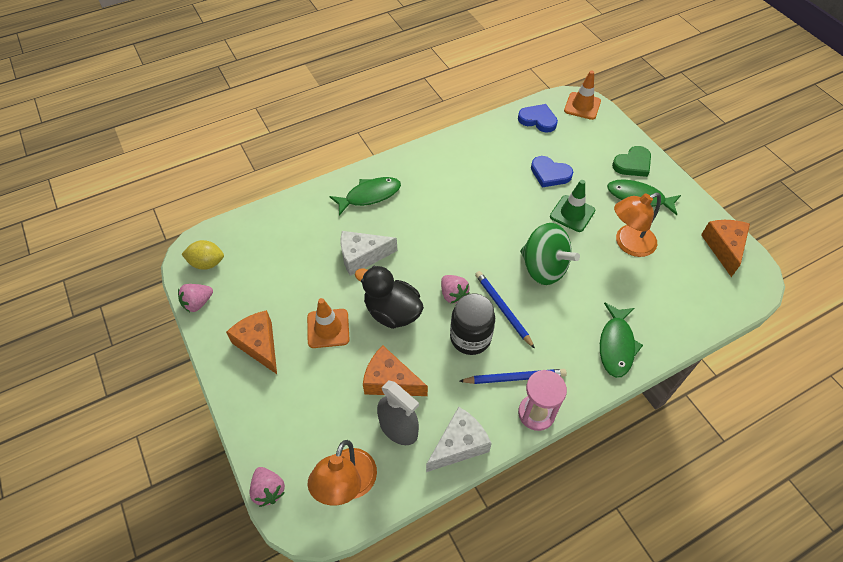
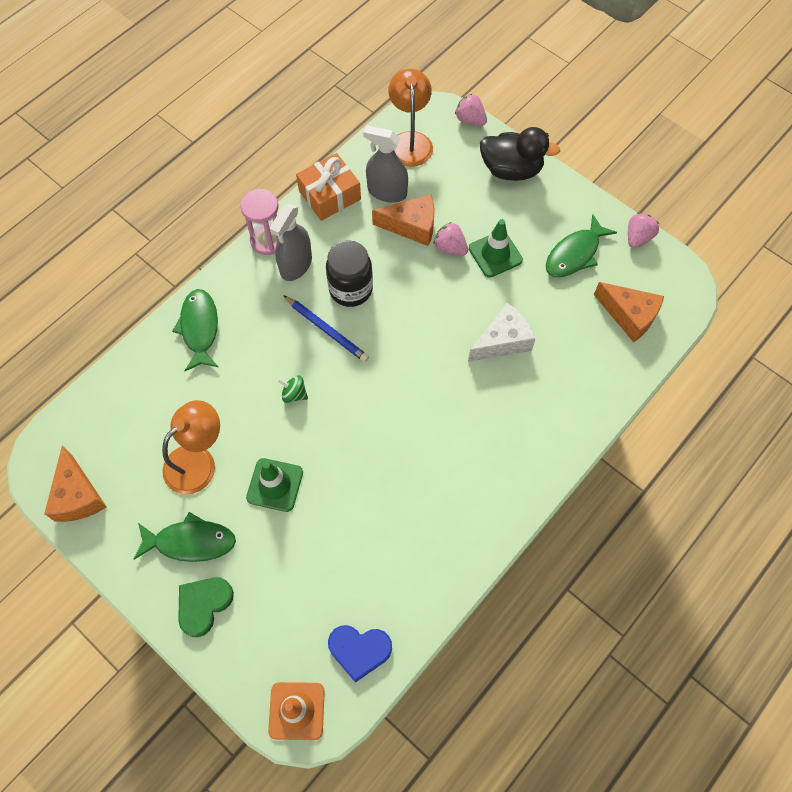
camera: 160 degrees right, 10 degrees up
(207, 263) = (661, 280): yellow lemon -> none
(259, 344) = (551, 219): orange cheese -> orange cheese (629, 316)
(328, 328) = (495, 254): orange traffic cone -> green traffic cone
(369, 195) = (536, 426): green fish -> green fish (575, 254)
(392, 312) = (440, 290): black duck -> black duck (511, 170)
(453, 294) = (384, 329): pink strawberry -> pink strawberry (450, 248)
(459, 445) = (329, 195): white cheese -> orange gift
(514, 378) = (296, 265): blue pencil -> grey spray bottle
(543, 268) = (294, 394): green spinning top -> green spinning top, size x0.42
(550, 174) = (317, 544): blue heart -> none

